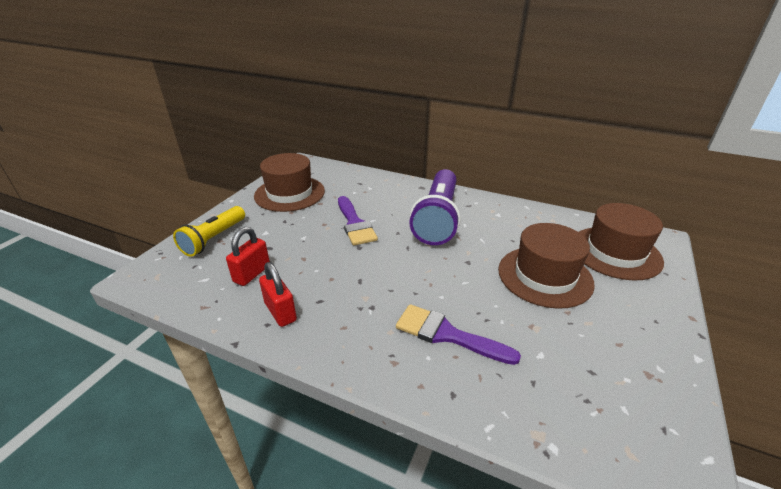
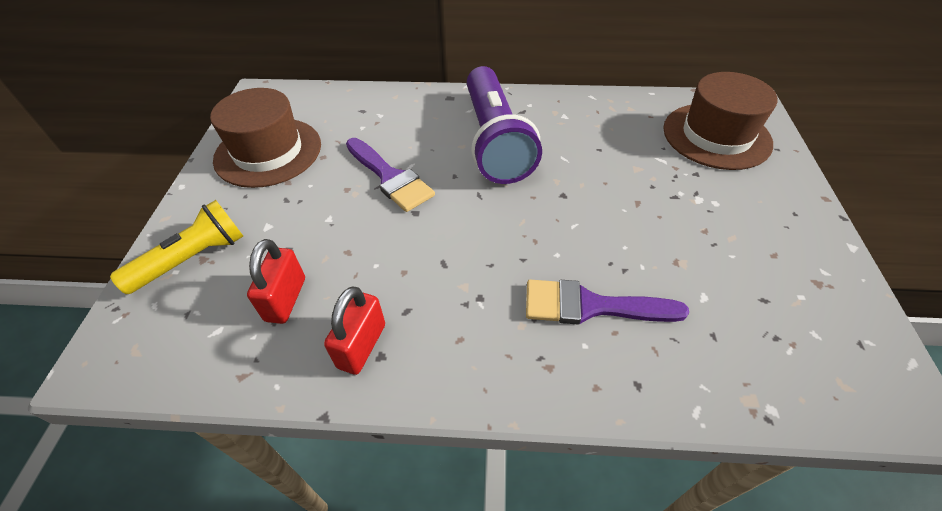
camera: 20 degrees left, 15 degrees up
(214, 239) = (192, 259): yellow flashlight -> yellow flashlight turned 135 degrees counterclockwise
(280, 312) = (361, 346): red padlock -> red padlock turned 75 degrees clockwise
(544, 276) = (658, 189): brown hat -> none

